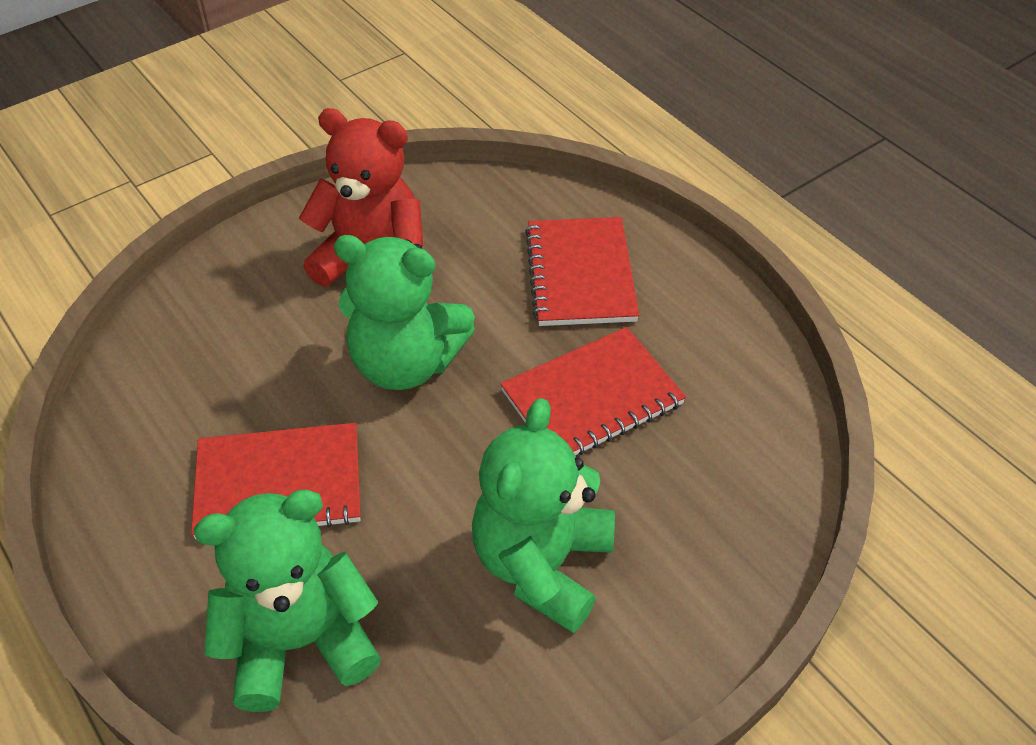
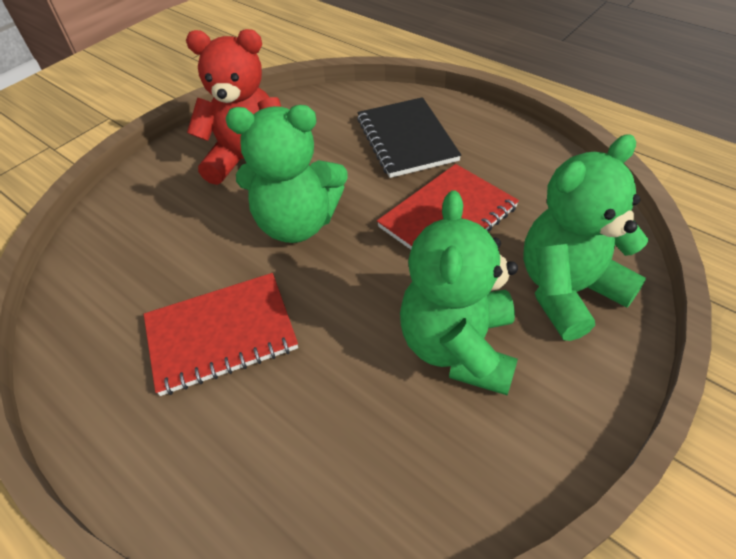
camera: 10 degrees left, 0 degrees up
(300, 641) = (275, 461): green teddy bear -> green teddy bear (568, 291)
(580, 274) = (406, 139): red notebook -> black notebook

